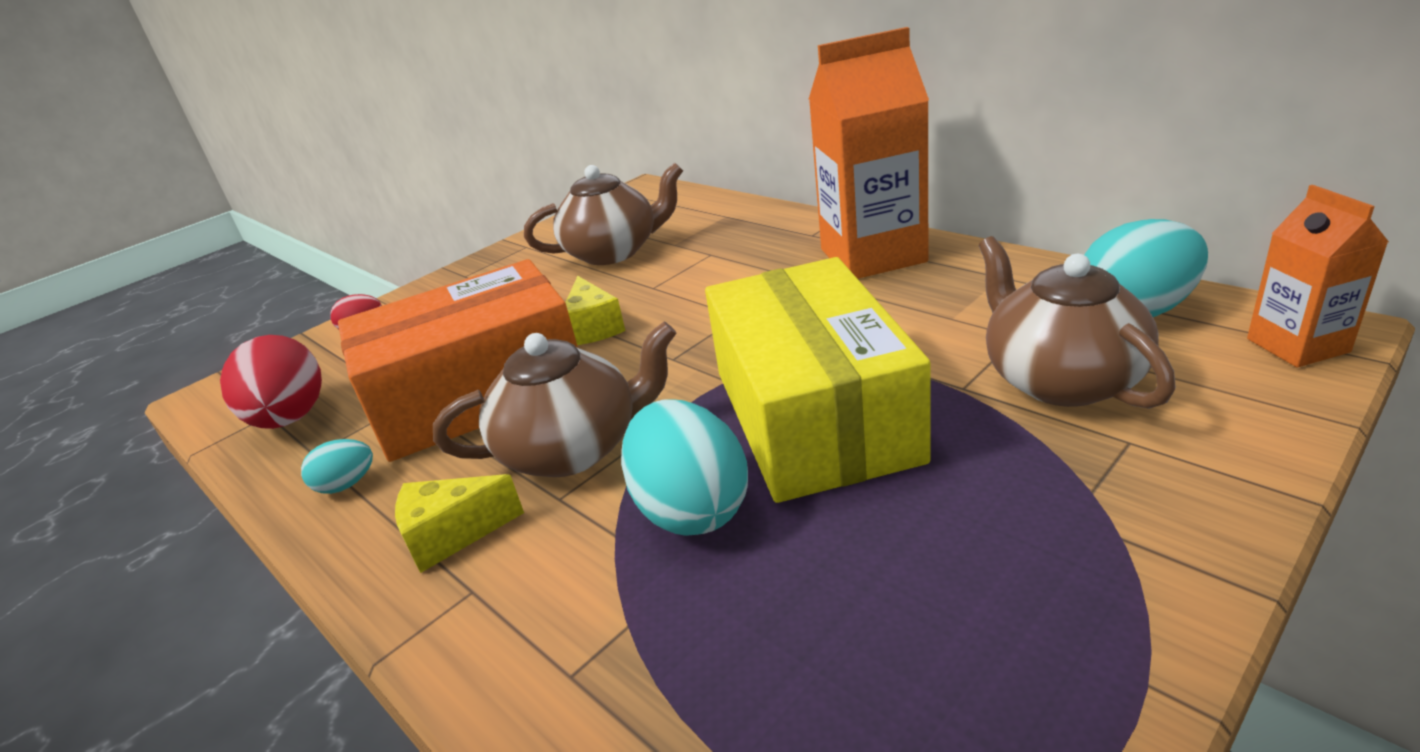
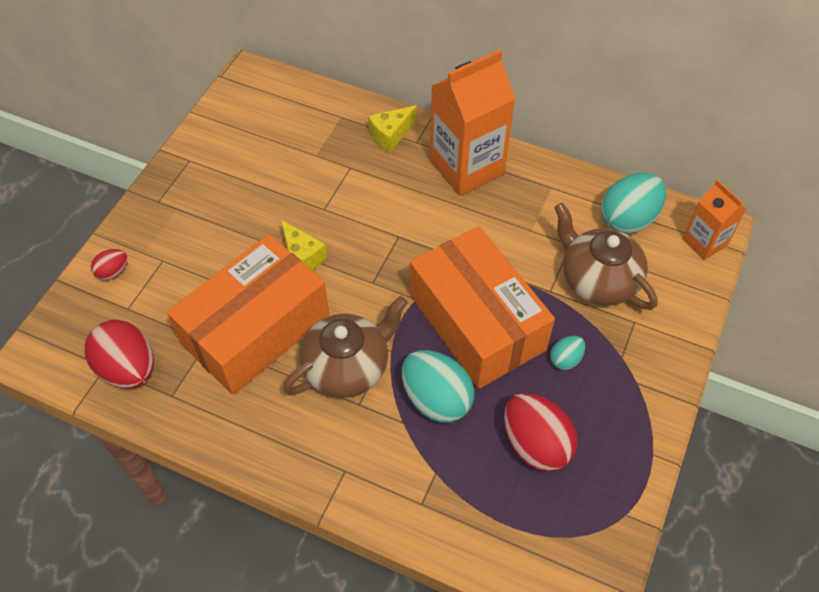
camera: 25 degrees left, 25 degrees up
(347, 485) = (217, 416): turquoise egg -> turquoise egg (565, 359)
(452, 535) = (311, 440): yellow cheese -> yellow cheese (391, 135)
(614, 252) = (271, 167): brown teapot -> none
(813, 415) = (477, 322): yellow box -> orange box
(855, 611) = (535, 444): none -> red egg

